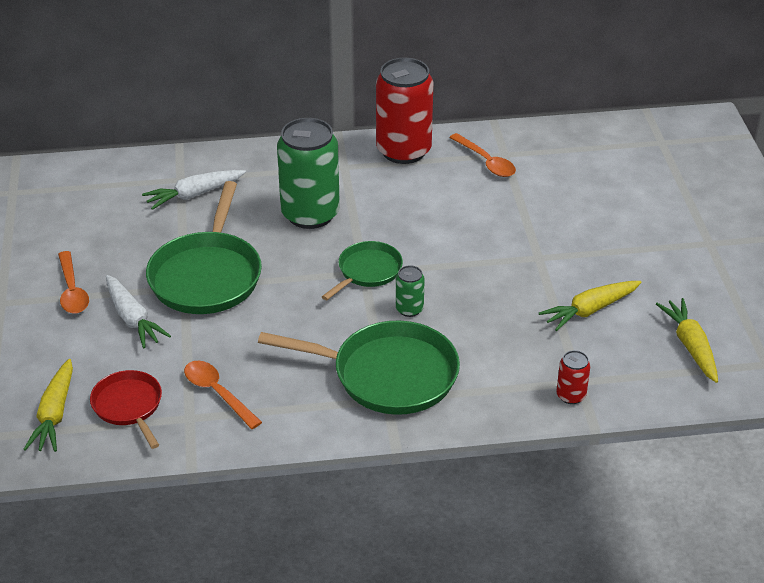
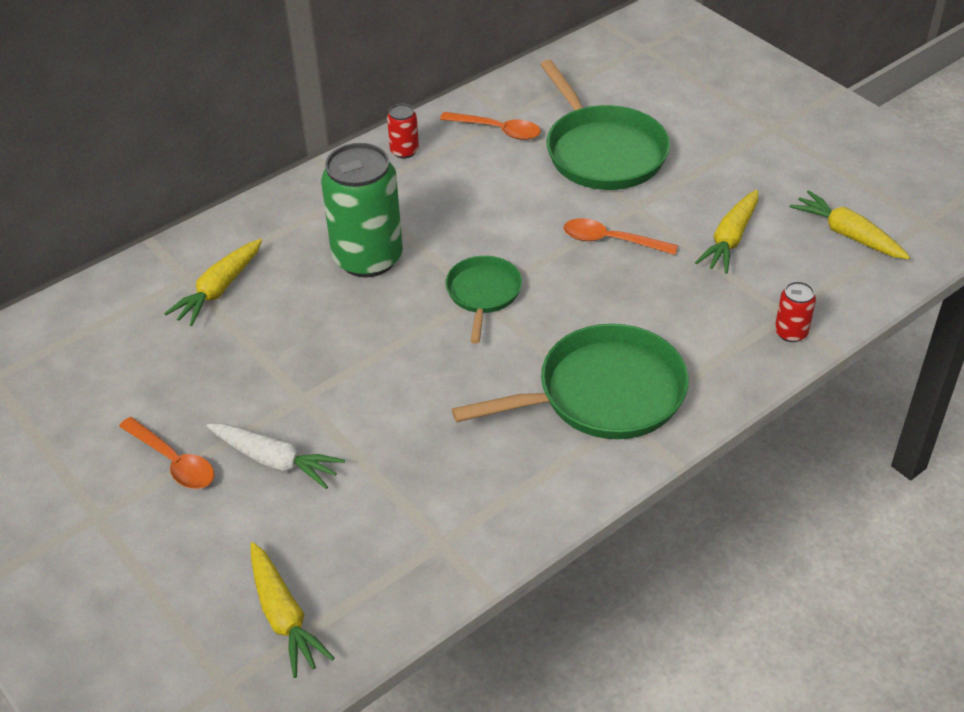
camera: 30 degrees left, 5 degrees up
(129, 406) = (362, 563): red pan -> none
(195, 194) = (219, 289): white carrot -> yellow carrot
(207, 276) = (316, 374): green pan -> green pan (602, 152)
(217, 393) = (446, 500): orange spoon -> orange spoon (611, 241)
(403, 151) = (404, 151): red can -> red can, size x0.44
(409, 309) = (561, 315): green can -> none

